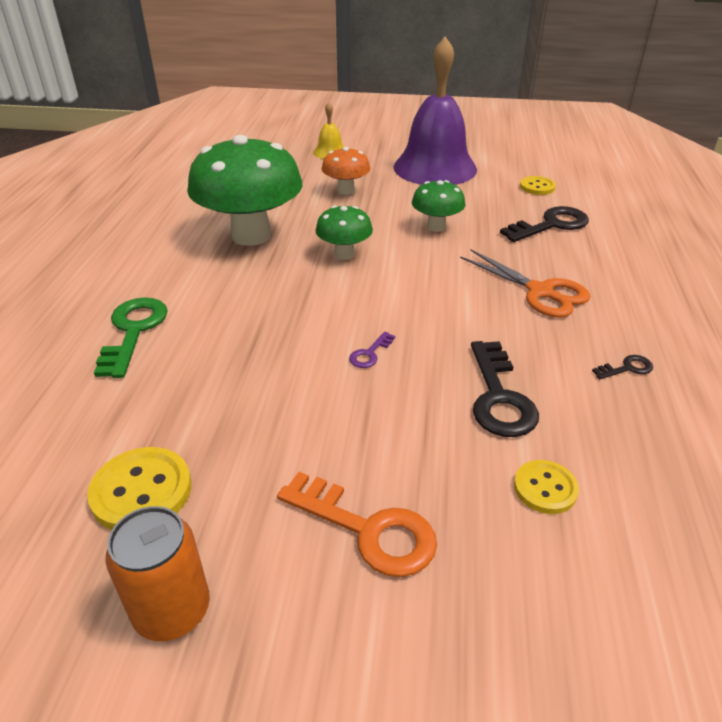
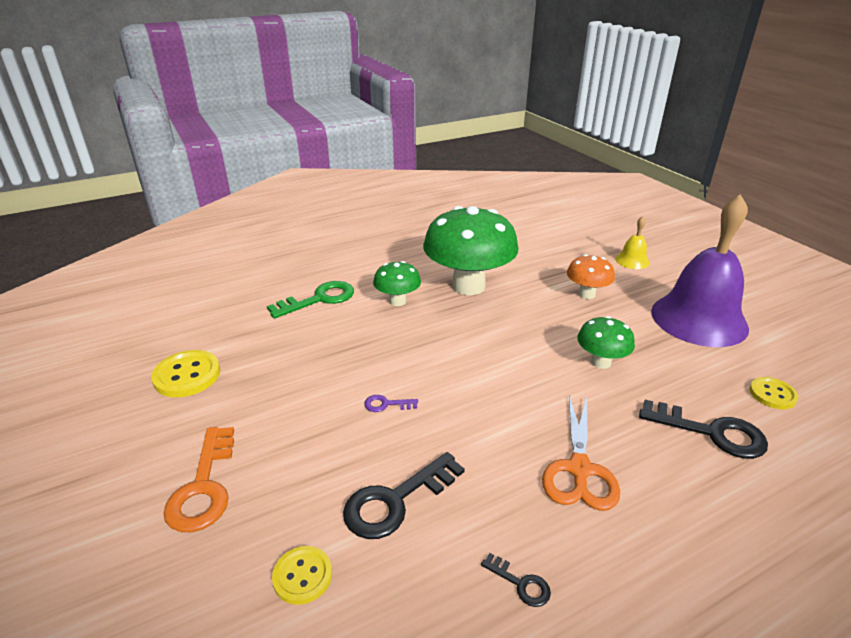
camera: 55 degrees right, 5 degrees down
(172, 610) = (105, 433): orange can -> none
(344, 254) = (497, 335): green mushroom -> green mushroom (397, 301)

